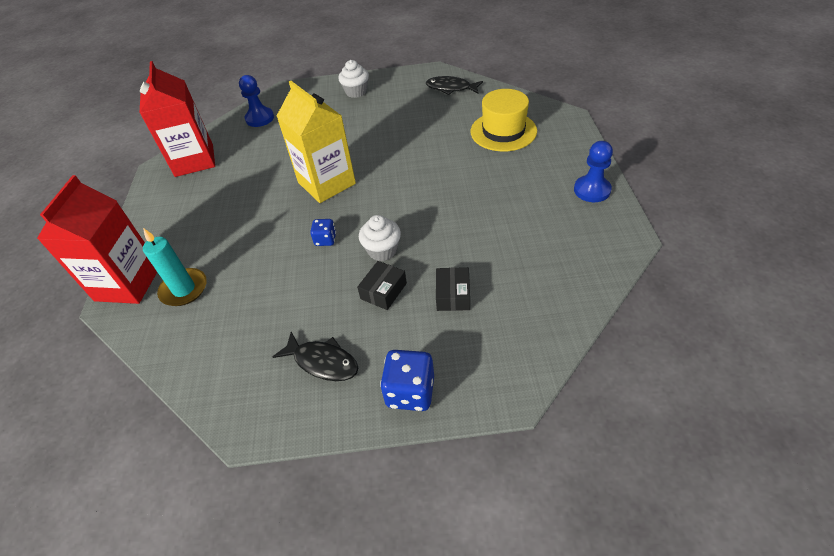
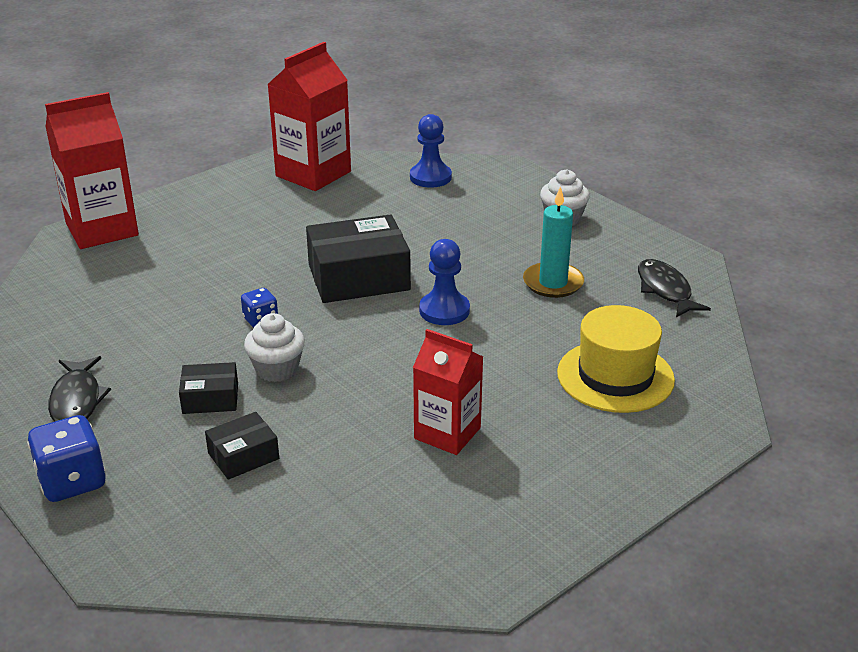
camera: 50 degrees right, 15 degrees down
(184, 289) = (117, 265): turquoise candle -> turquoise candle (553, 283)
(326, 183) = (358, 277): yellow carton -> black box
(500, 204) = (447, 433): none -> red carton
(592, 190) = (563, 512): blue pawn -> blue pawn (444, 310)

